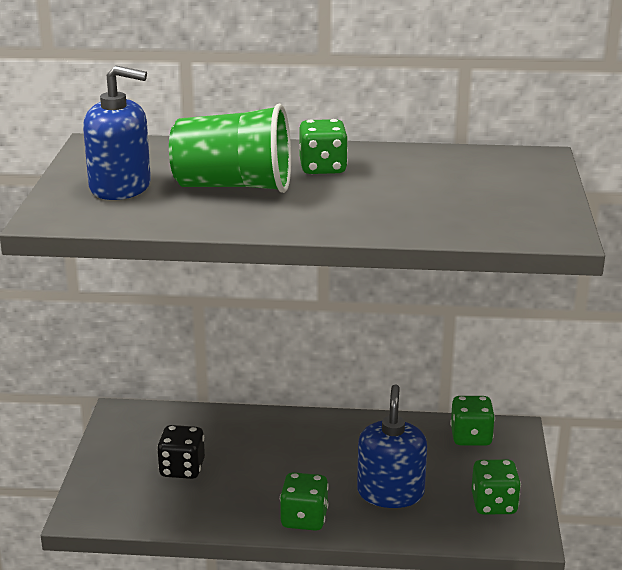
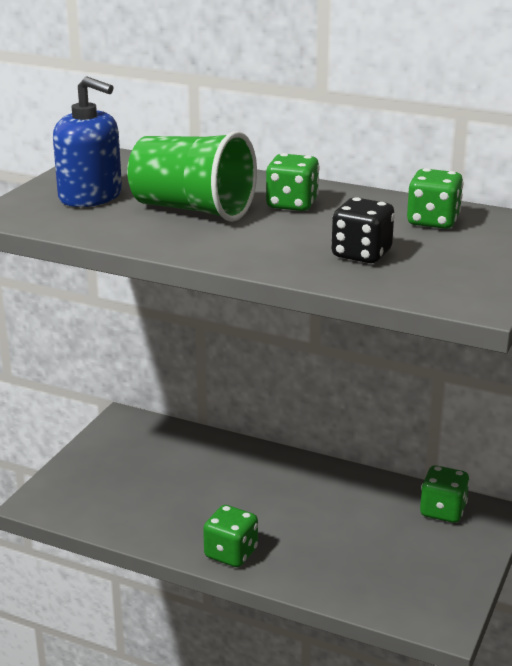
camera: 20 degrees right, 0 degrees up
(182, 469) = (147, 481): black dice -> black dice (361, 254)
(390, 492) = (329, 547): blue soap dispenser -> none
(494, 504) = (427, 583): green dice -> green dice (433, 221)

